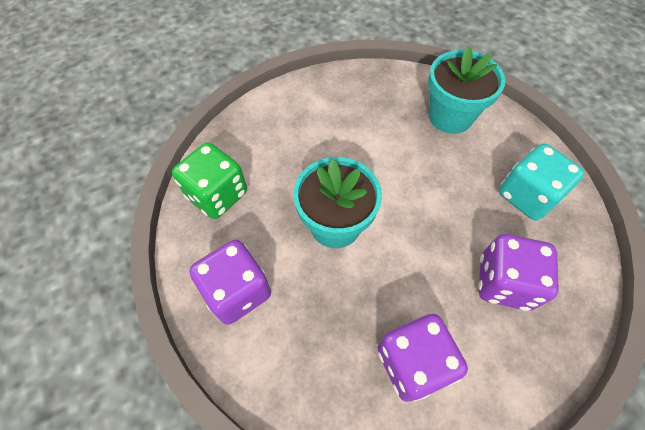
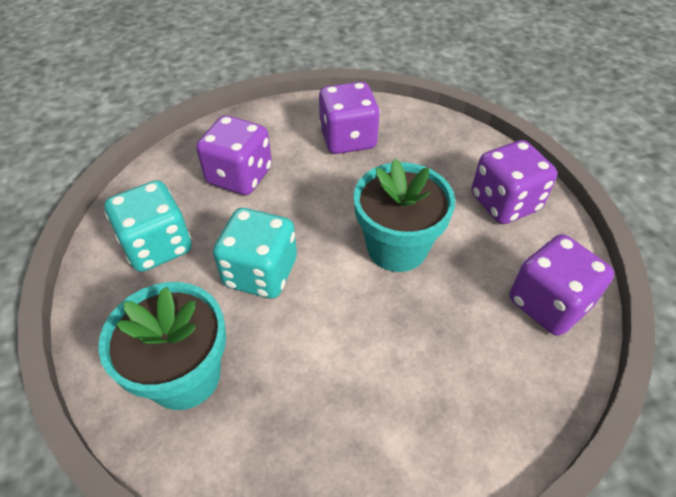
camera: 170 degrees left, 10 degrees down
(217, 195) = (548, 303): green dice -> purple dice
(436, 186) = (260, 273): none -> turquoise dice

